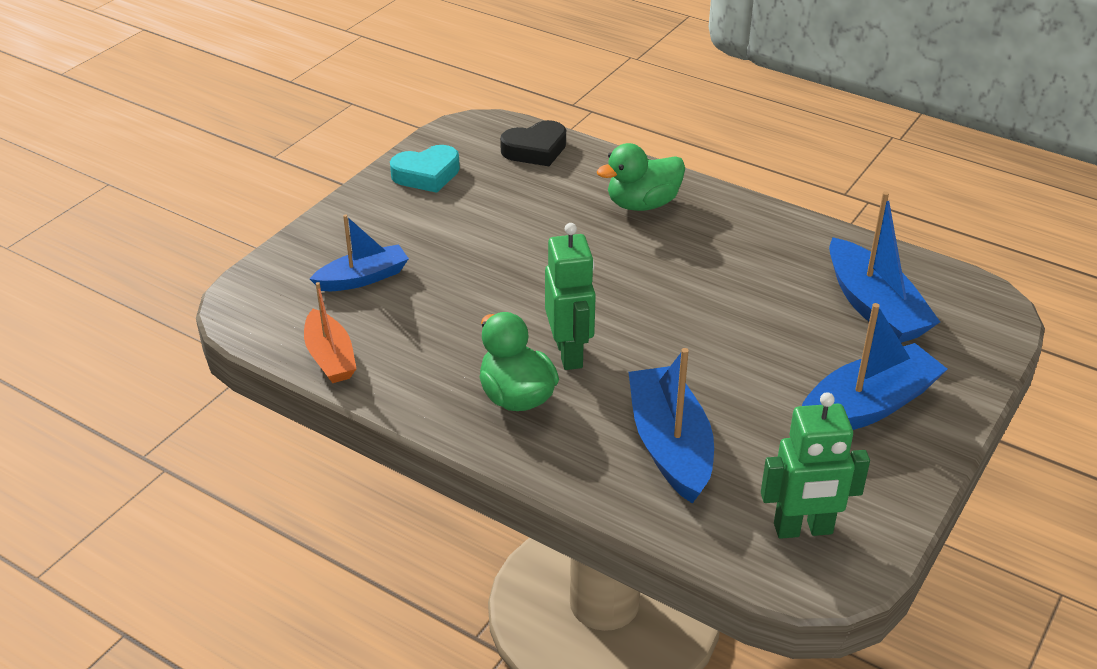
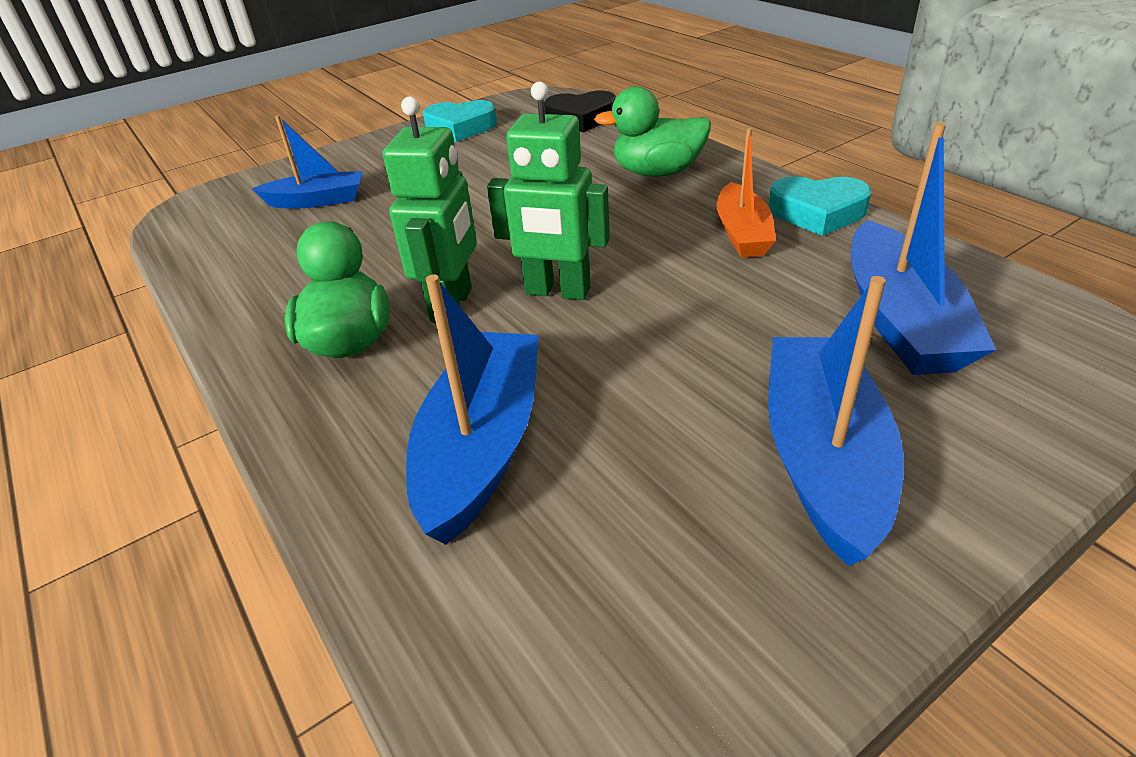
camera: 25 degrees right, 0 degrees up
(330, 357) = (210, 265): orange boat -> orange boat (742, 233)
(784, 227) = (817, 213): none -> turquoise heart
(803, 529) = (590, 649): green robot -> green robot (557, 291)
(867, 406) = (822, 458): blue boat -> blue boat turned 75 degrees counterclockwise

